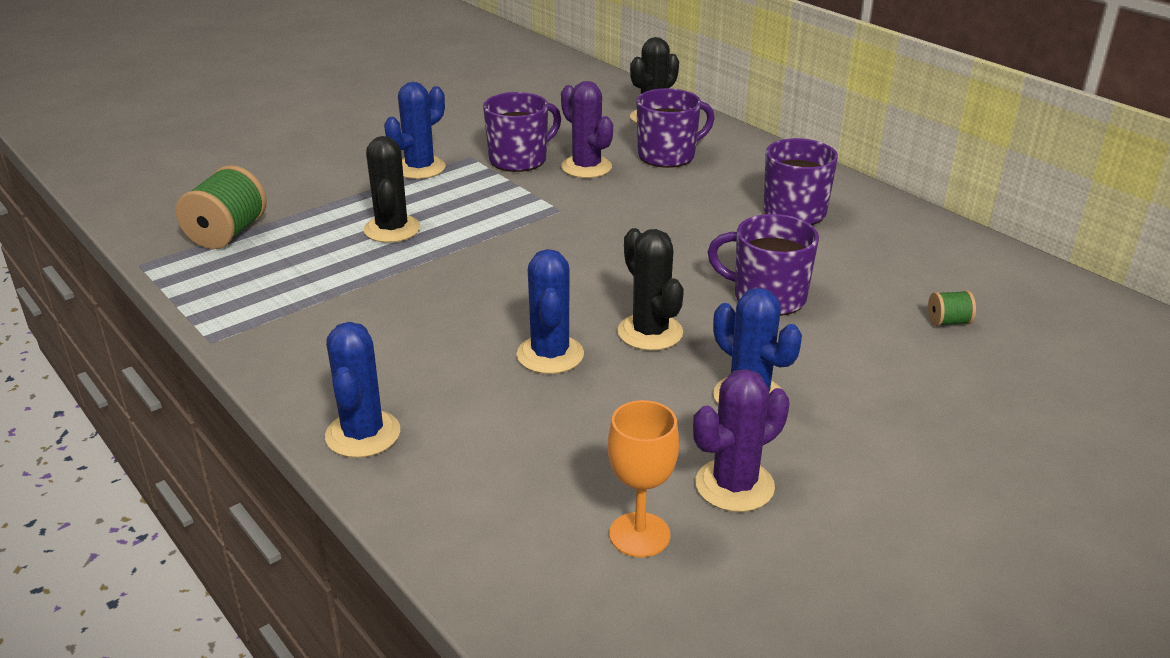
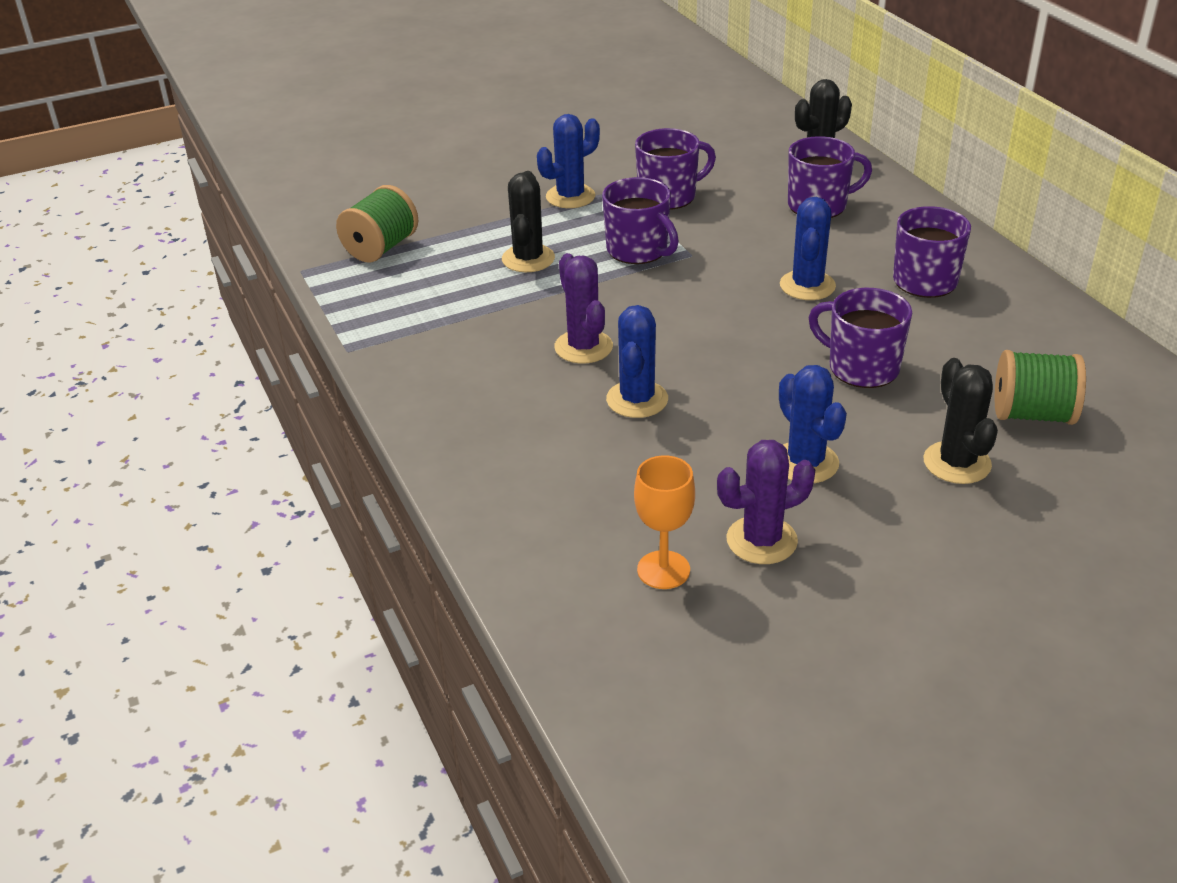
camera: 15 degrees right, 5 degrees up
(363, 434) = (456, 451): blue cactus -> blue cactus (807, 286)
(505, 211) = (638, 250): none -> purple mug
(586, 167) = (732, 211): purple cactus -> purple cactus (583, 347)
(650, 332) = (735, 389): black cactus -> black cactus (957, 463)
(948, 322) = (1032, 414): green spool -> green spool, size x2.08

